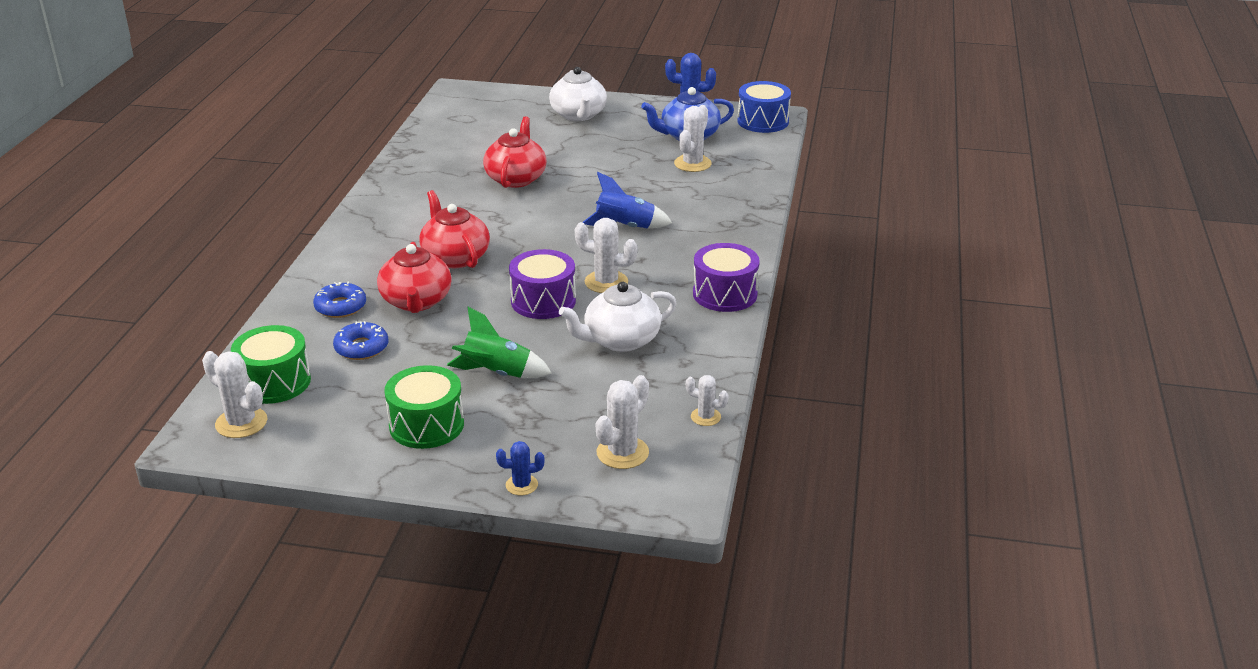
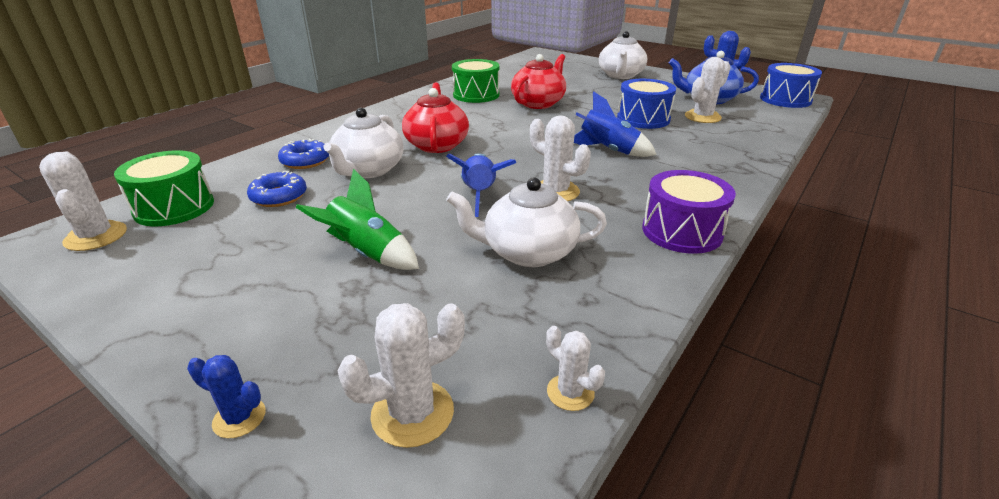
camera: 25 degrees right, 0 degrees up
(416, 301) = (368, 170): red teapot -> white teapot
(426, 425) = (237, 290): green drum -> green drum (476, 95)
(543, 301) = (480, 194): purple drum -> blue rocket
(637, 178) = (643, 119): none -> blue drum

